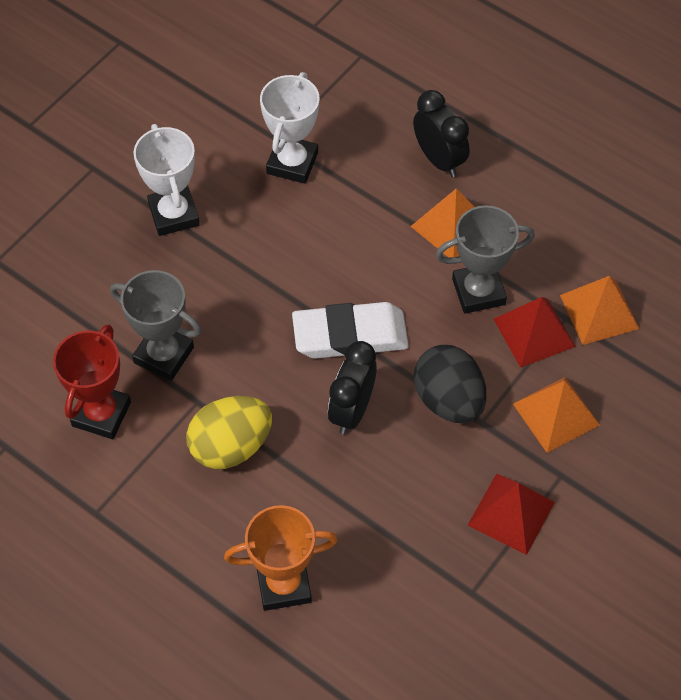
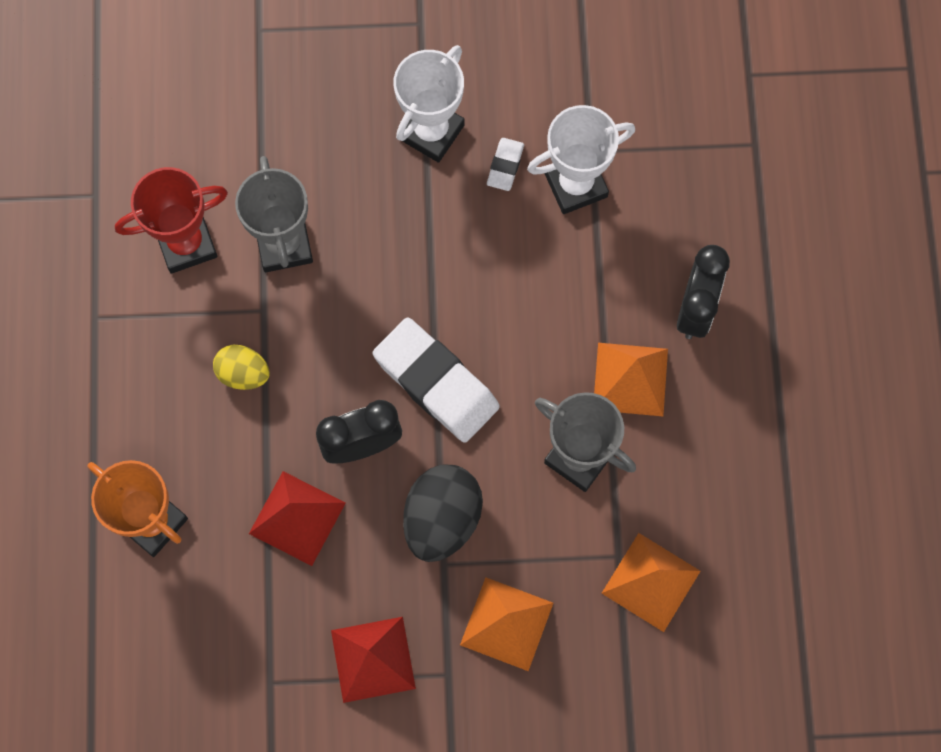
camera: 50 degrees right, 15 degrees up
(231, 446) = (243, 373): yellow egg -> yellow egg, size x0.59
(240, 191) = (505, 166): none -> white eraser
(534, 332) = (577, 540): red pyramid -> red pyramid (297, 518)

